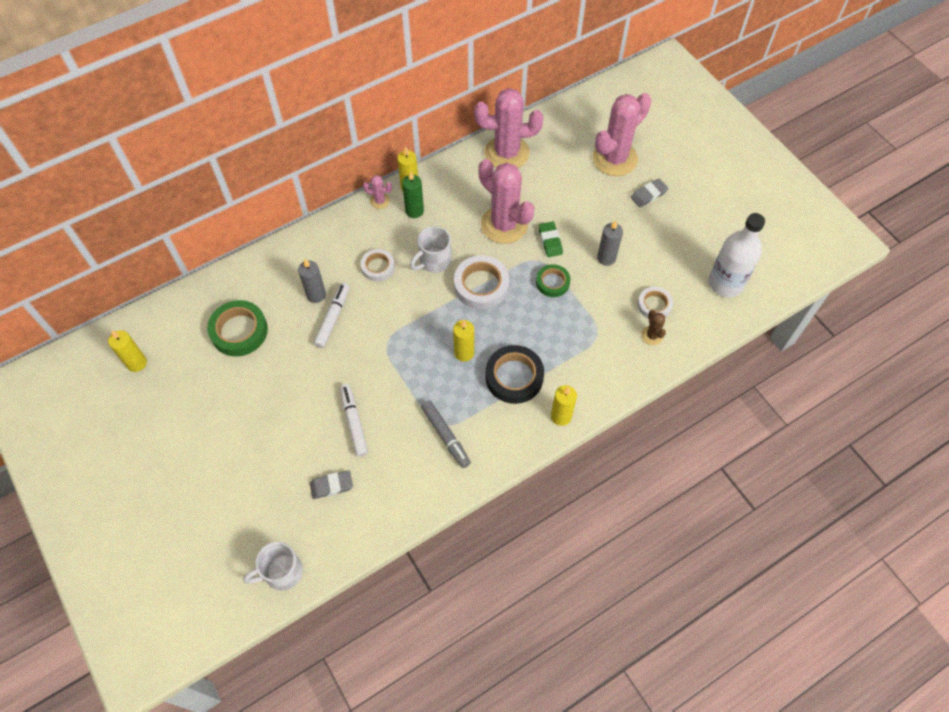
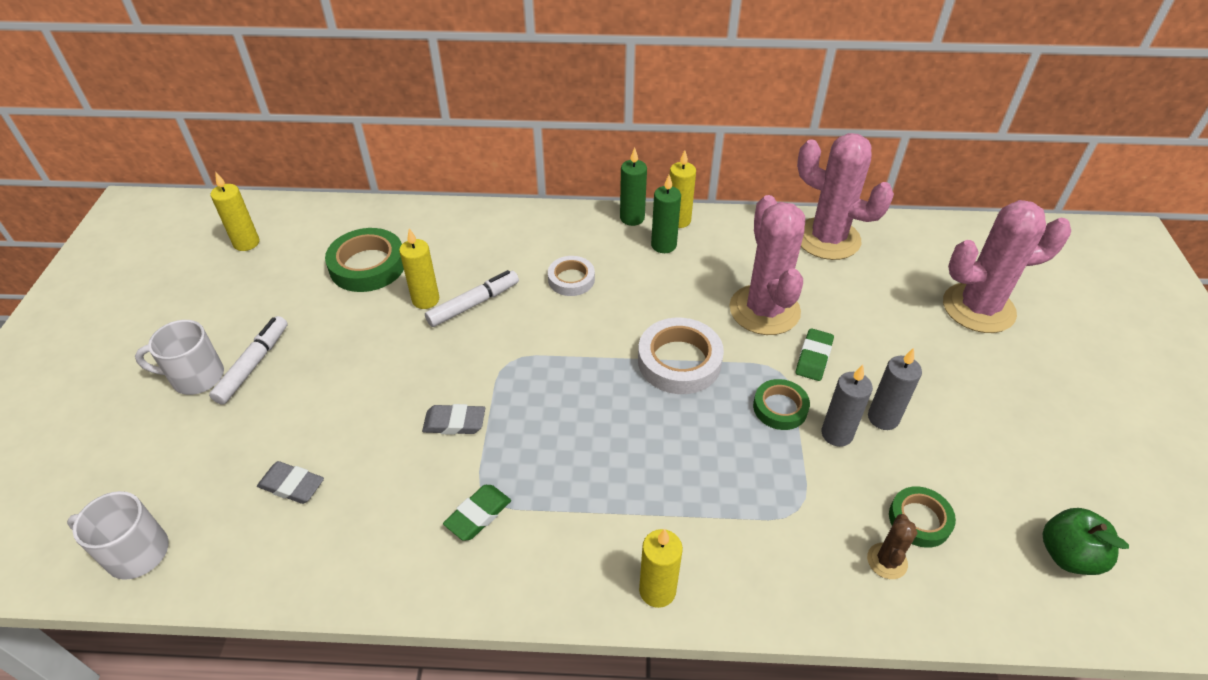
camera: 35 degrees right, 15 degrees down
(316, 295) = (478, 272): grey candle -> grey candle (837, 434)
(354, 422) = (388, 428): white marker -> white marker (253, 365)
(379, 201) = (632, 218): pink cactus -> green candle
(434, 261) = (642, 306): white mug -> white mug (196, 377)
(445, 436) = (478, 515): grey marker -> green eraser
(464, 353) = (591, 426): yellow candle -> yellow candle (425, 300)
(514, 377) = (632, 495): black tape -> none
(648, 195) = (1004, 372): grey eraser -> grey eraser (454, 423)
(654, 305) = (919, 520): white tape -> green tape
(725, 283) = (1068, 555): white bottle -> green apple

